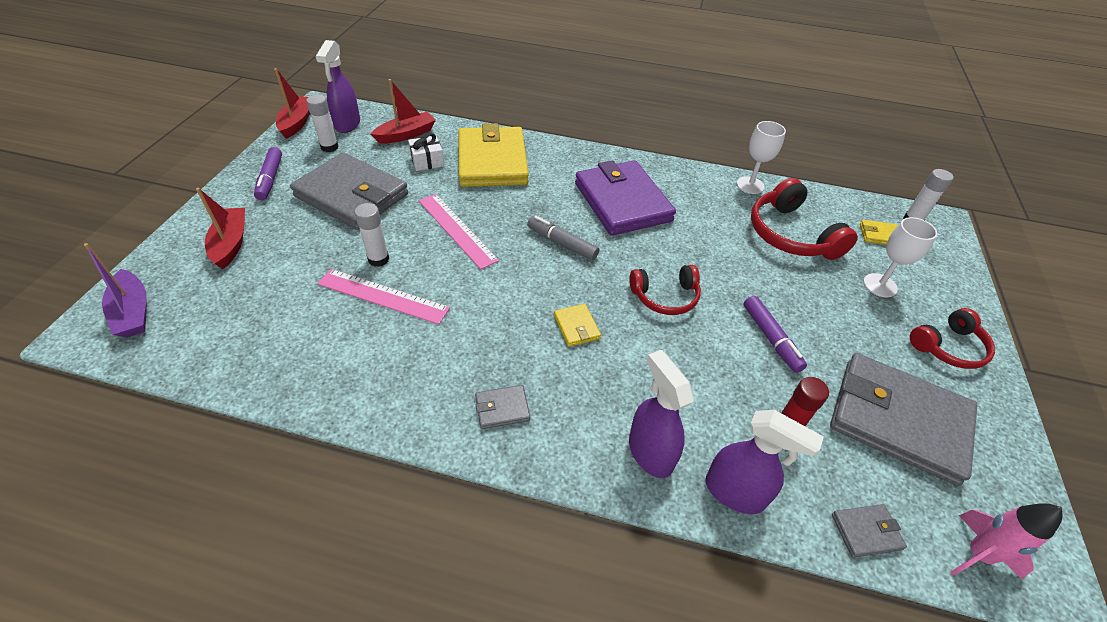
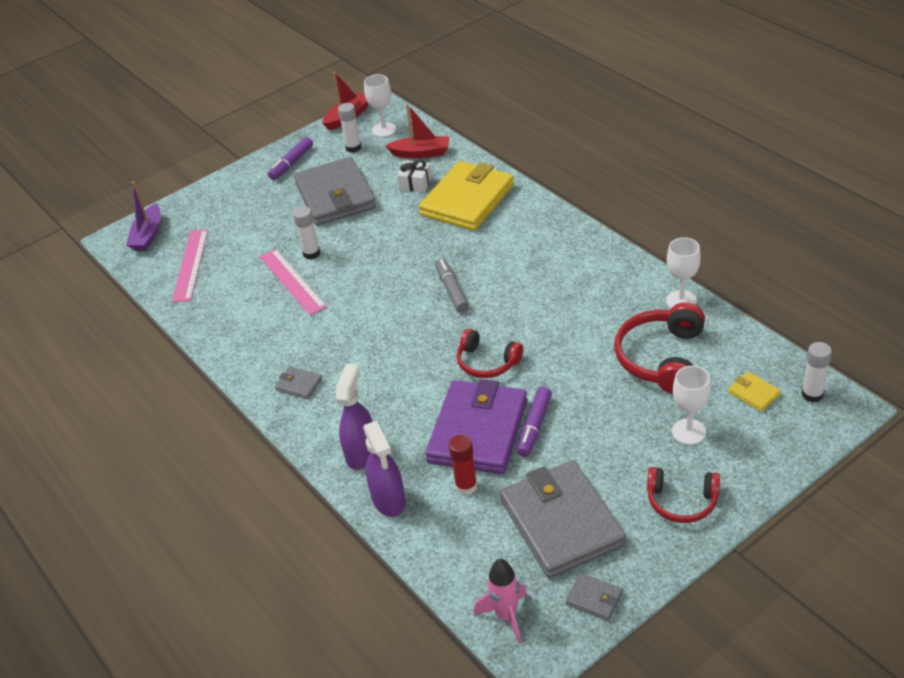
camera: 45 degrees right, 5 degrees down
(231, 243) = (231, 207): red boat -> none
(347, 124) = (384, 130): purple spray bottle -> white goblet
(456, 230) = (384, 250): pink ruler -> pink ruler (190, 265)
(576, 327) = (398, 355): yellow wallet -> none
(622, 202) = (540, 274): purple wallet -> purple wallet (478, 431)
(866, 532) = (447, 564): grey wallet -> grey wallet (594, 598)

